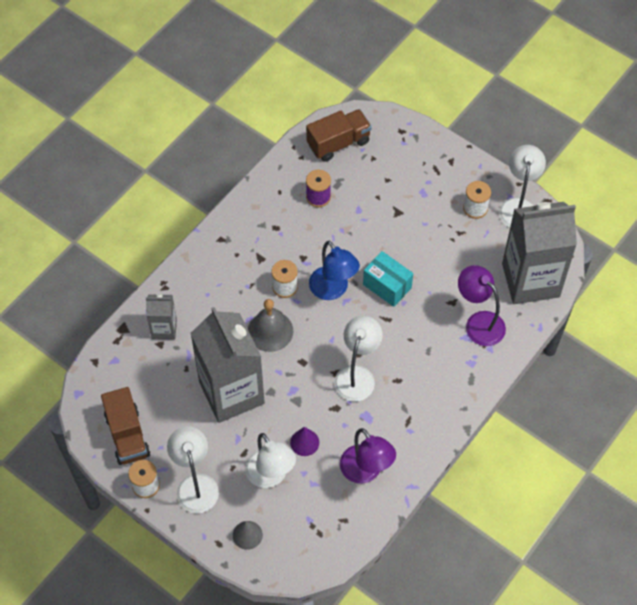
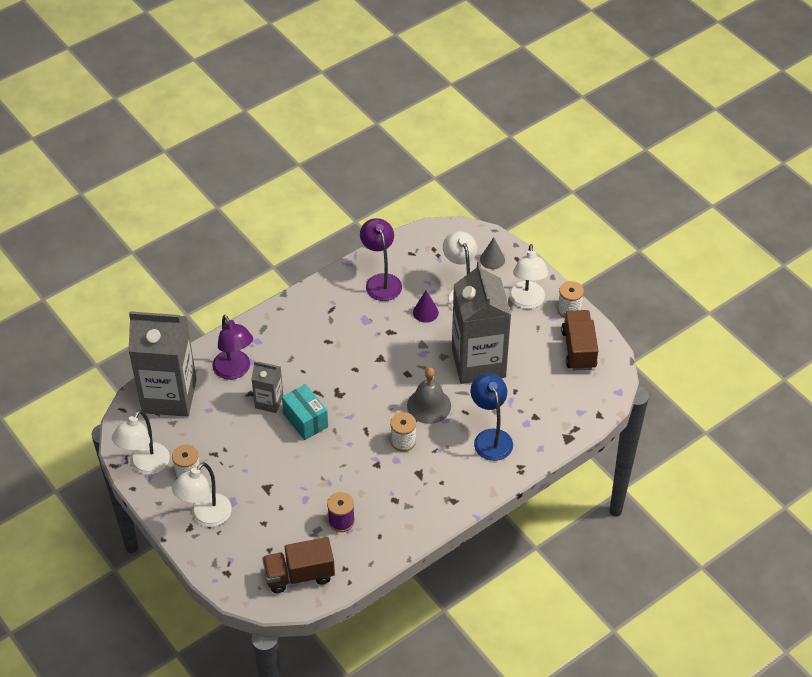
camera: 165 degrees left, 10 degrees down
(164, 329) = (528, 429): grey carton -> grey carton (269, 402)
(333, 290) = (358, 428): blue lamp -> blue lamp (490, 438)
(357, 375) = (362, 352): white lamp -> white lamp (205, 517)

